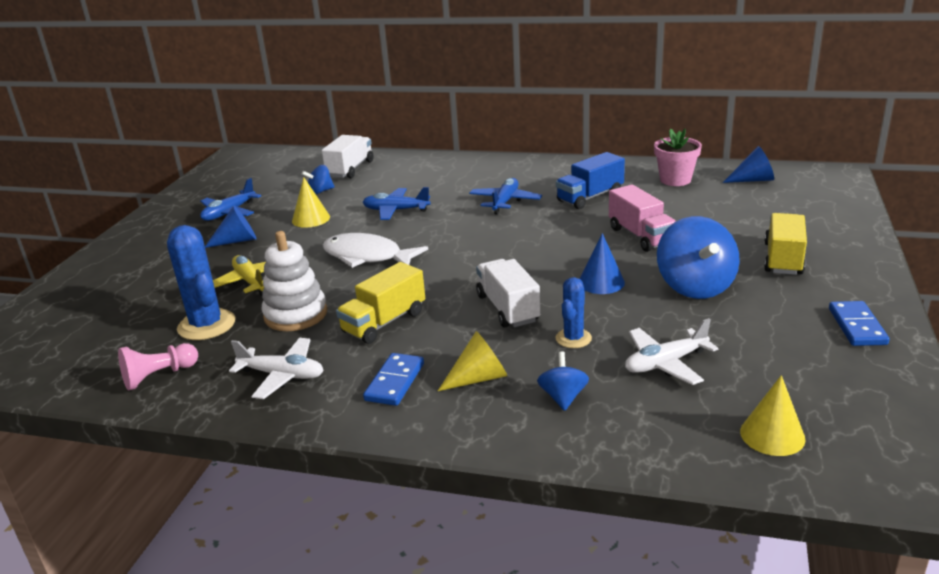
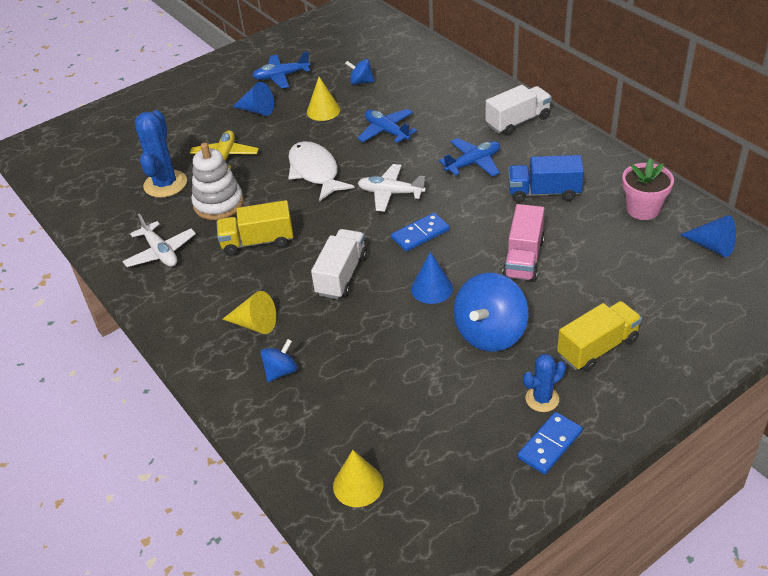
camera: 40 degrees right, 15 degrees up
(159, 376) = (105, 213): pink pawn -> none
(350, 169) = (409, 65): white truck -> white truck (518, 121)
(394, 382) = (209, 296): blue domino -> blue domino (420, 234)
(573, 338) = (347, 328): blue cactus -> blue cactus (542, 399)
(665, 363) = (374, 387): white plane -> white plane (390, 193)

